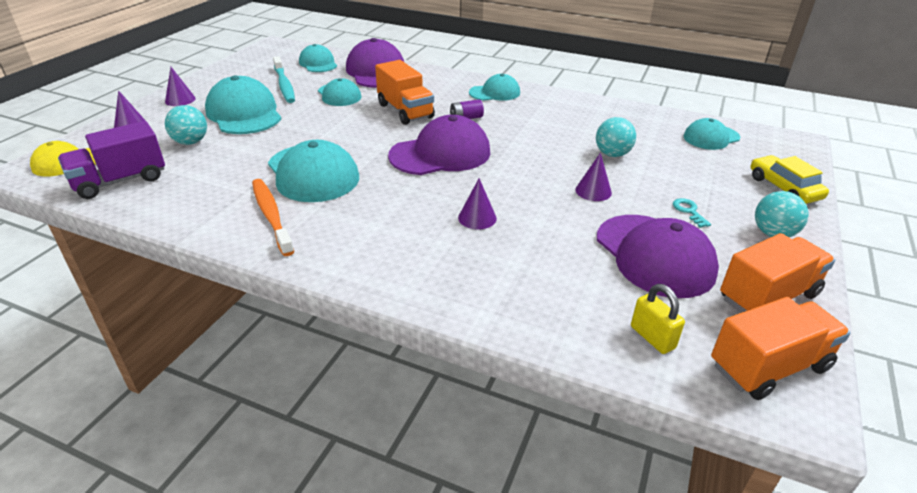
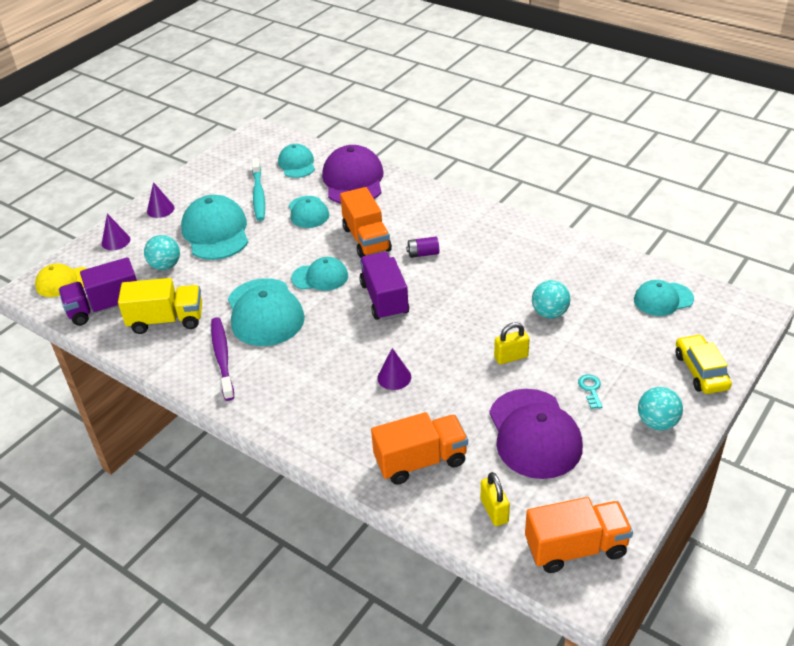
camera: 15 degrees right, 5 degrees up
(198, 187) = (167, 320): none -> yellow truck
(271, 216) = (222, 358): orange toothbrush -> purple toothbrush
(440, 154) = (384, 299): purple cap -> purple truck
(495, 93) = (464, 219): turquoise cap -> turquoise cap (320, 277)
(593, 191) = (511, 357): purple cone -> yellow padlock
(768, 297) = (613, 486): orange truck -> orange truck (420, 461)

